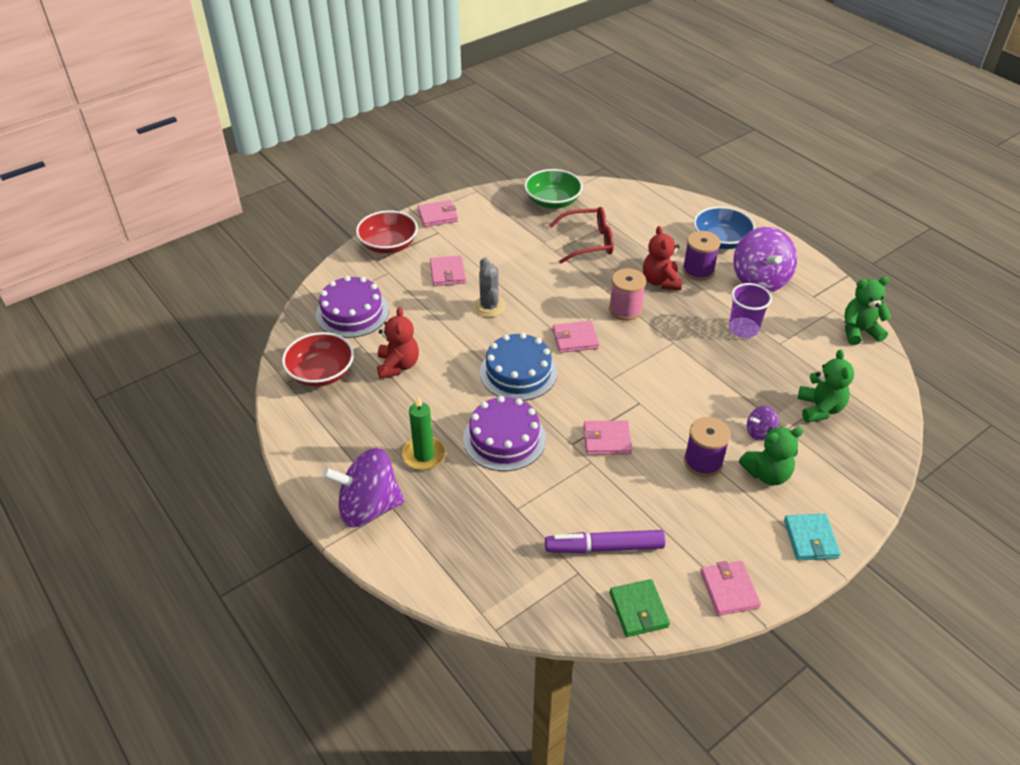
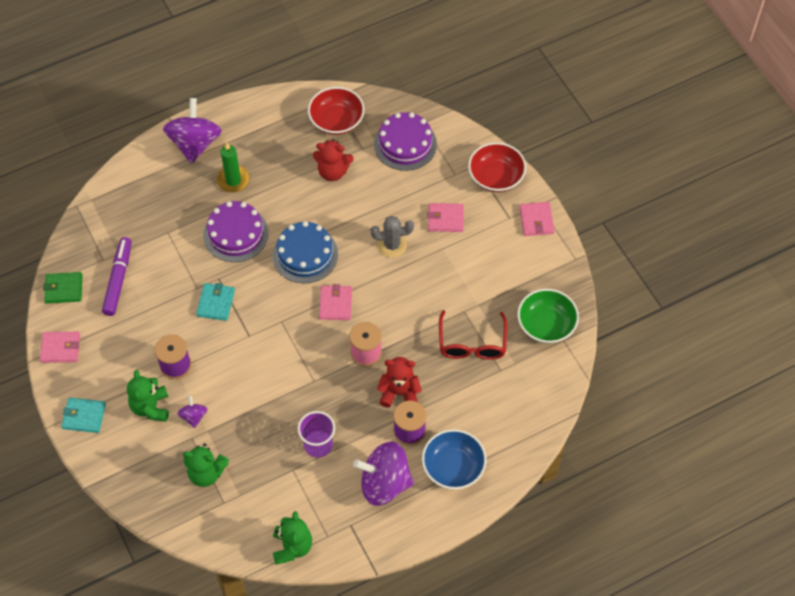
camera: 100 degrees right, 15 degrees up
(607, 440) = (216, 303): pink wallet -> turquoise wallet

